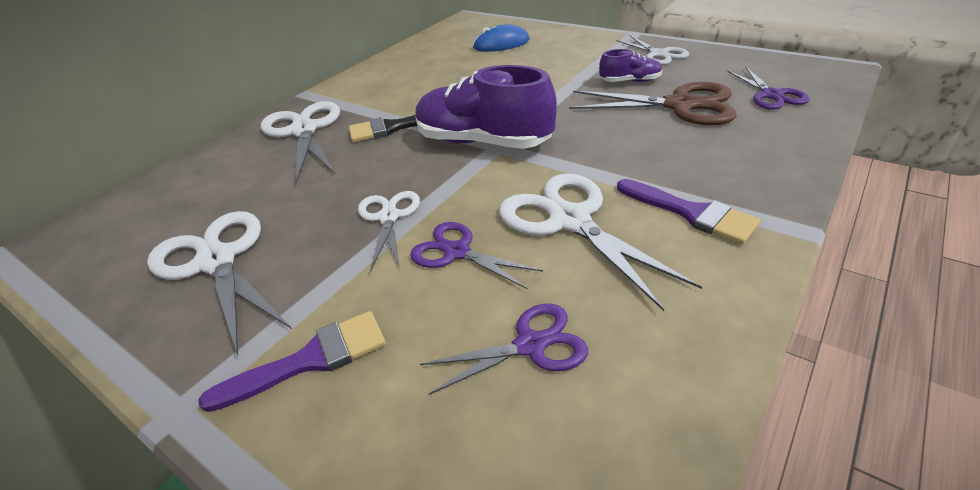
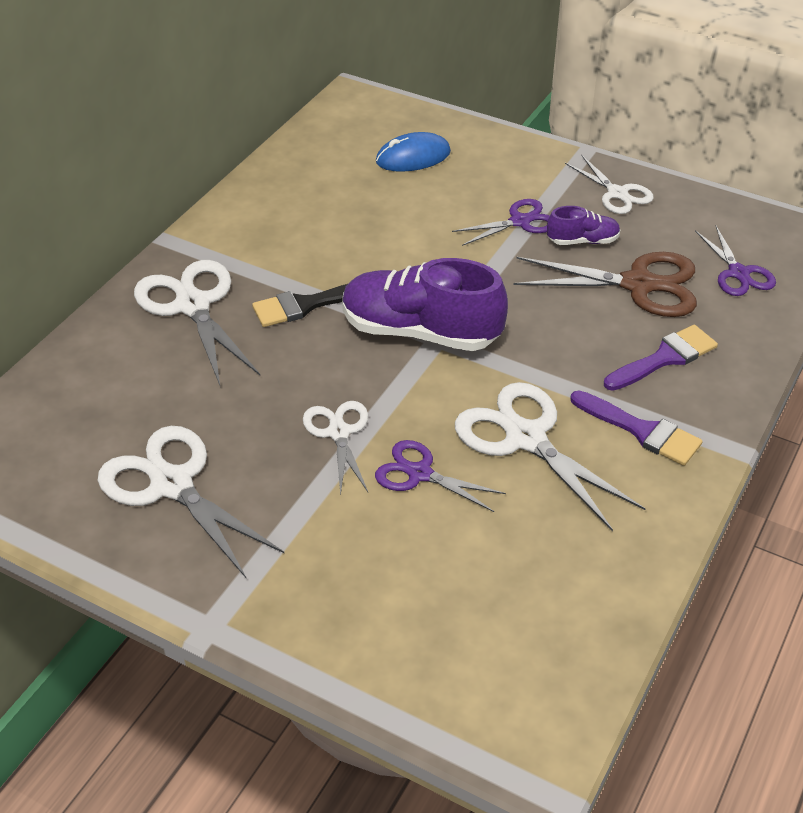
camera: 10 degrees left, 5 degrees up
(310, 360) = (312, 580): purple brush -> purple brush (665, 358)
(530, 345) = (502, 563): purple scissors -> purple scissors (520, 221)

